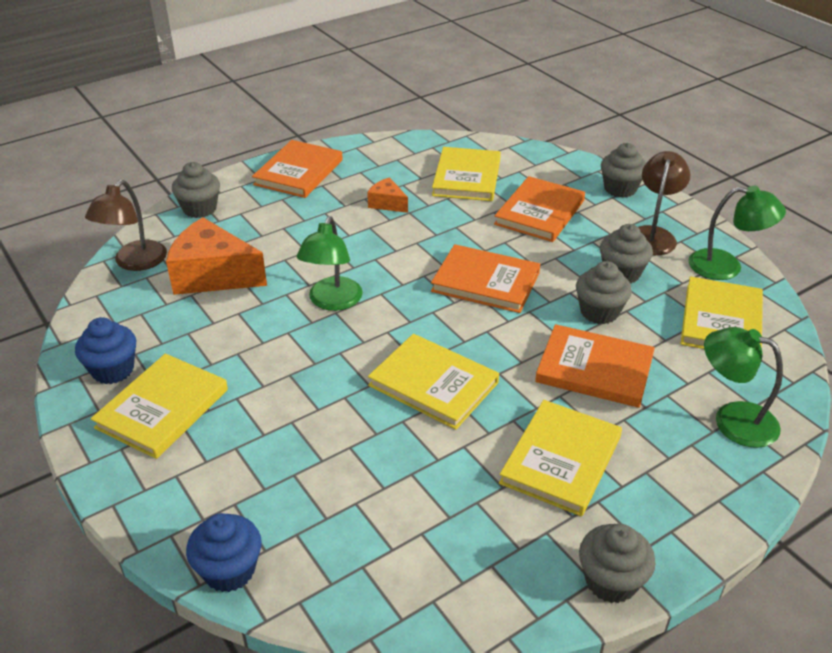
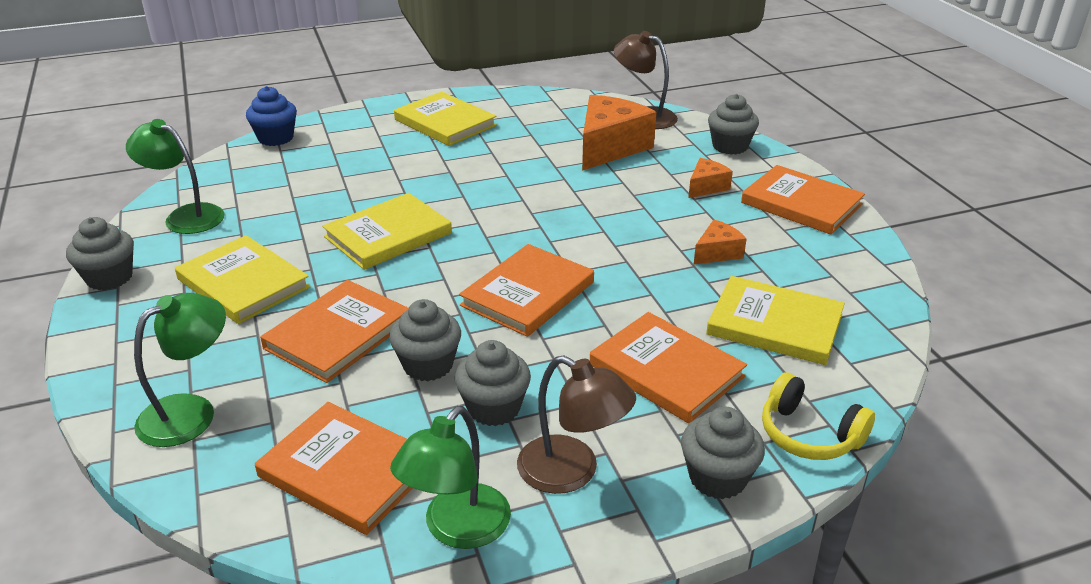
camera: 105 degrees right, 5 degrees down
(113, 370) = (501, 107): blue cupcake -> none
(282, 215) = (706, 187): none -> orange cheese
(332, 302) = (539, 199): green lamp -> green lamp (185, 216)
(565, 164) = (809, 434): none -> yellow headphones
(721, 321) = (347, 471): yellow book -> orange book

